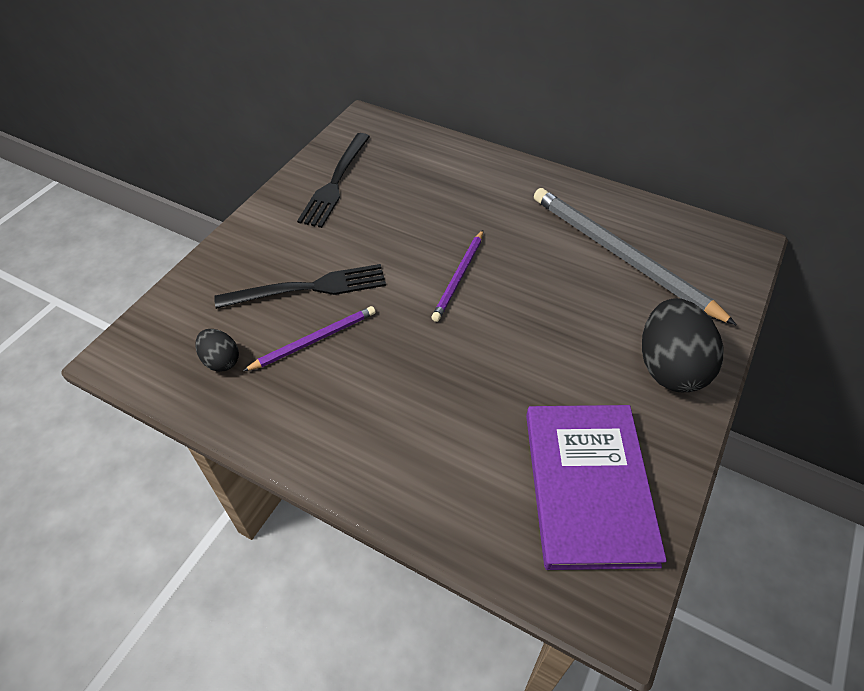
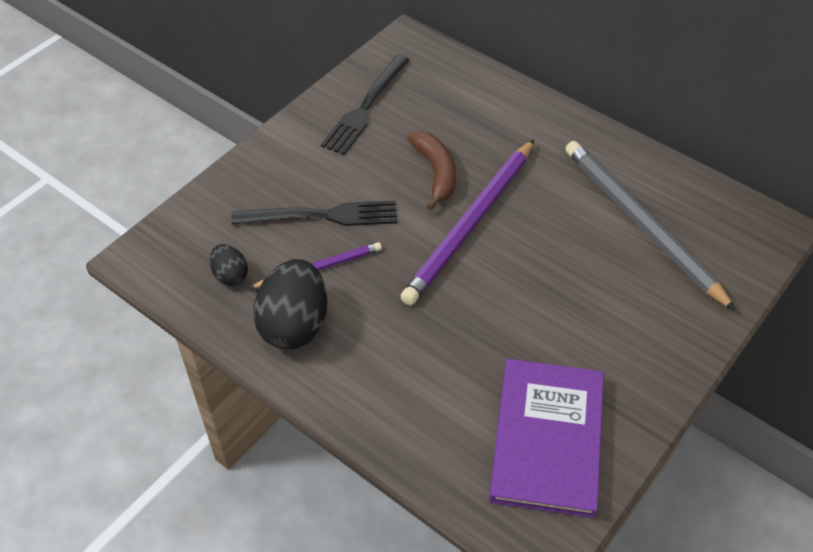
camera: 10 degrees right, 0 degrees up
(415, 233) = (436, 173): none -> brown banana
(459, 277) = (470, 224): purple pencil -> purple pencil, size x1.88
(669, 367) = (657, 342): black egg -> black egg (294, 325)

